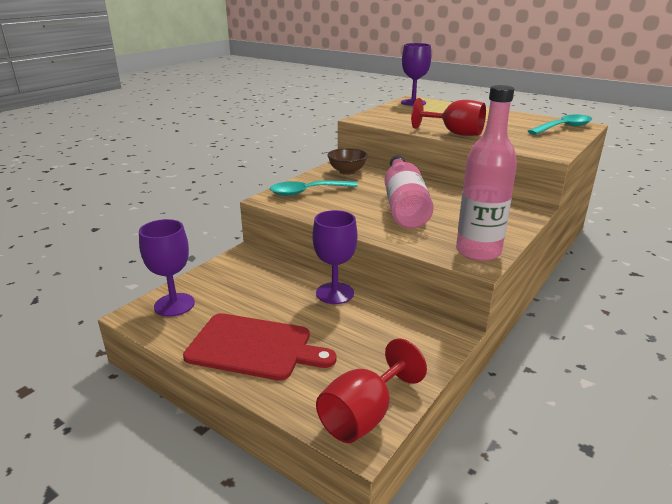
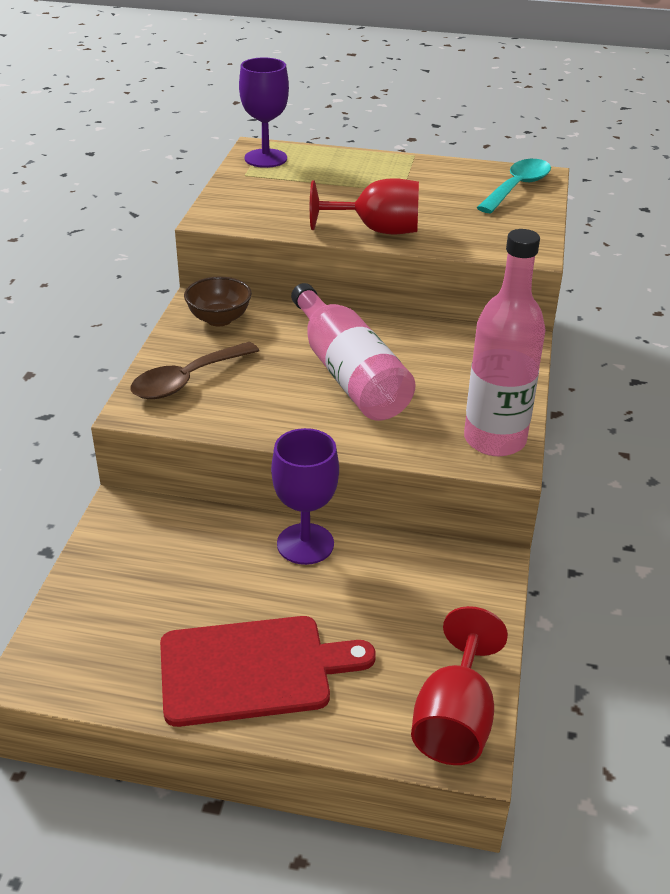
camera: 25 degrees left, 10 degrees up
(174, 305) = (81, 637): purple goblet -> none
(307, 192) = (186, 380): turquoise spoon -> brown spoon

